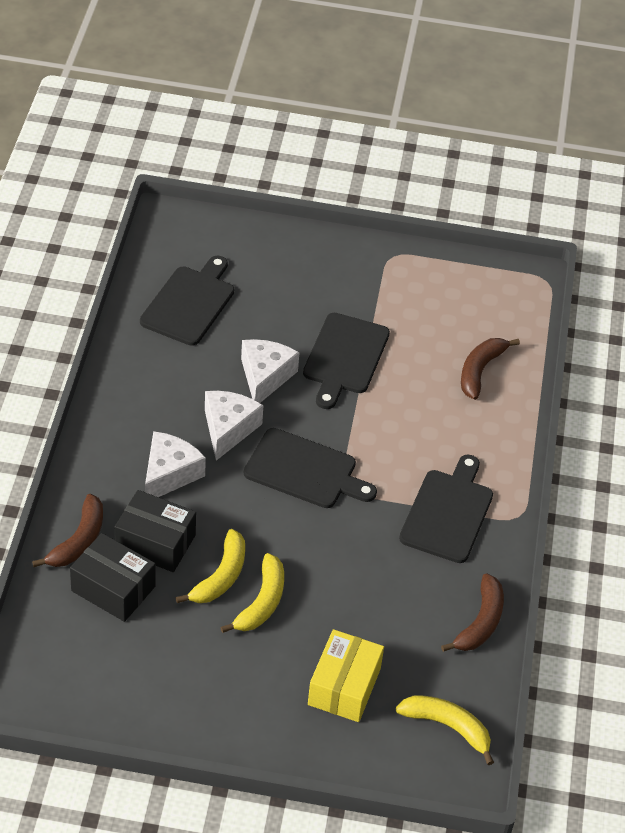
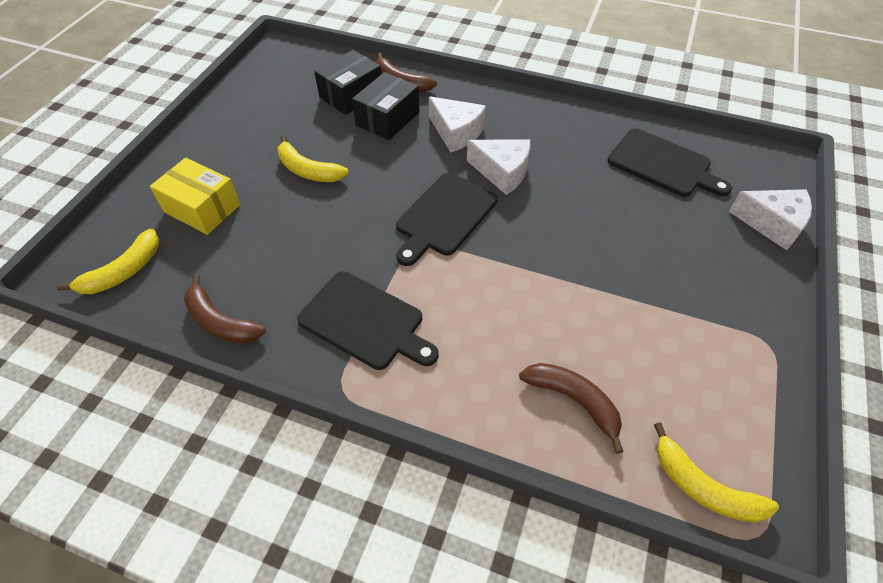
camera: 105 degrees right, 5 degrees up
(220, 576) = (342, 150): yellow banana -> yellow banana (703, 487)
(265, 377) = (566, 204): white cheese -> white cheese (772, 224)
(345, 357) = (594, 270): black cutting board -> none

